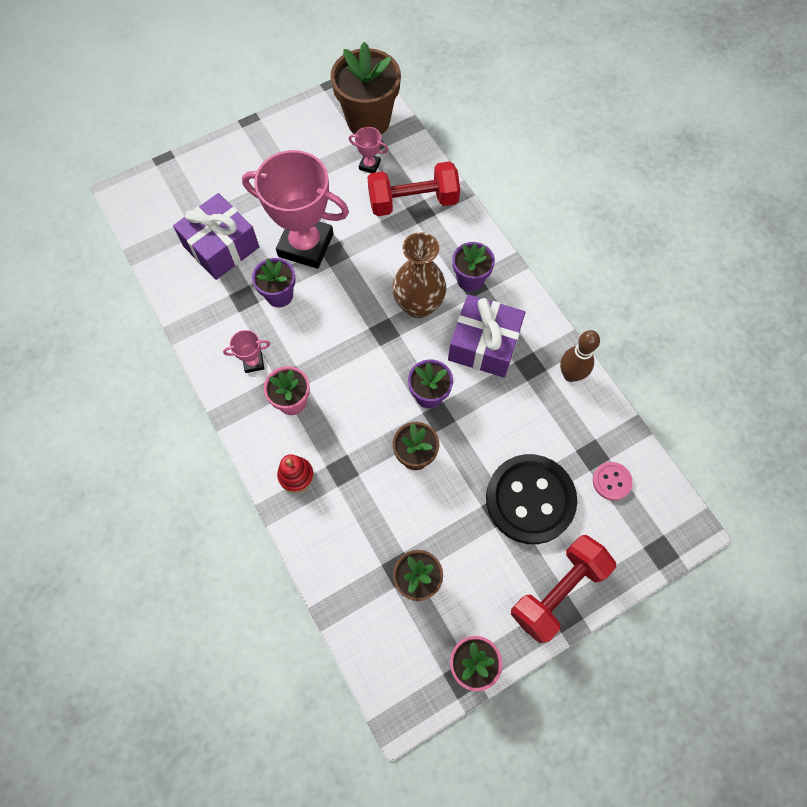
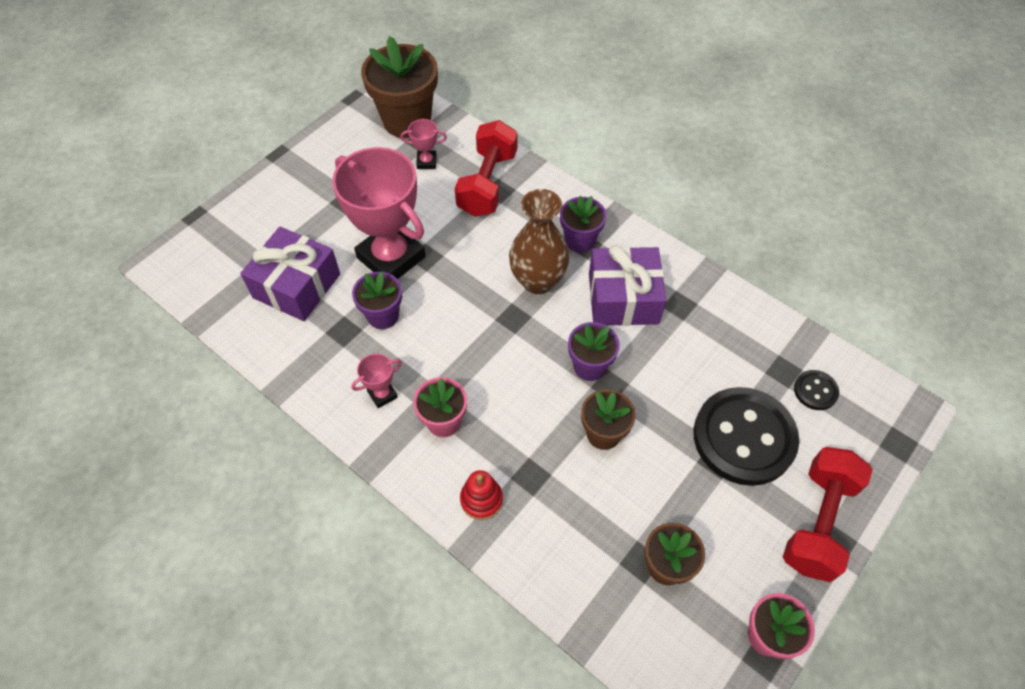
camera: 20 degrees left, 10 degrees down
(305, 245) = (391, 257): pink trophy -> pink trophy turned 45 degrees clockwise
(413, 201) = (487, 183): red dumbbell -> red dumbbell turned 45 degrees counterclockwise
(570, 374) = (724, 300): brown bowling pin -> none
(611, 481) = (815, 391): pink button -> black button

